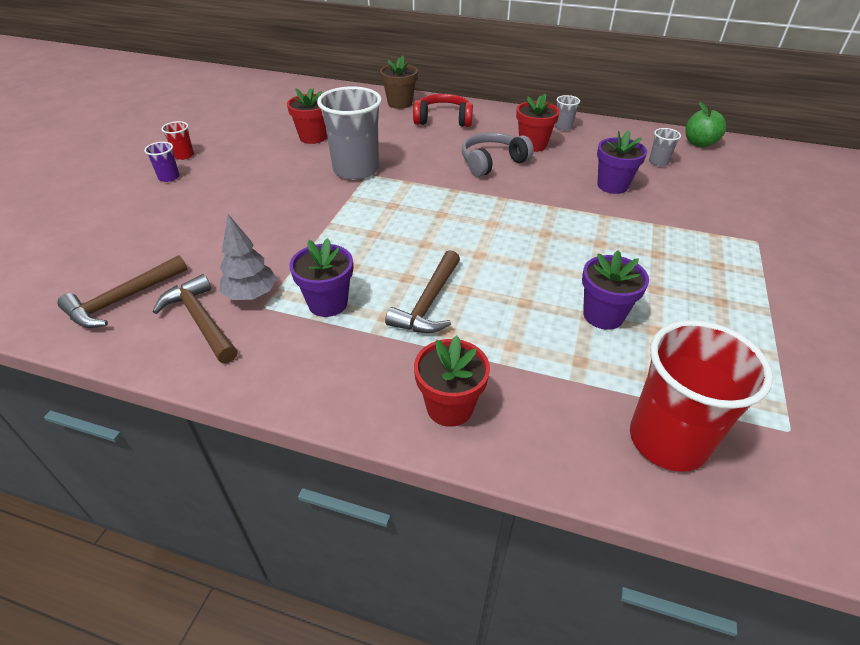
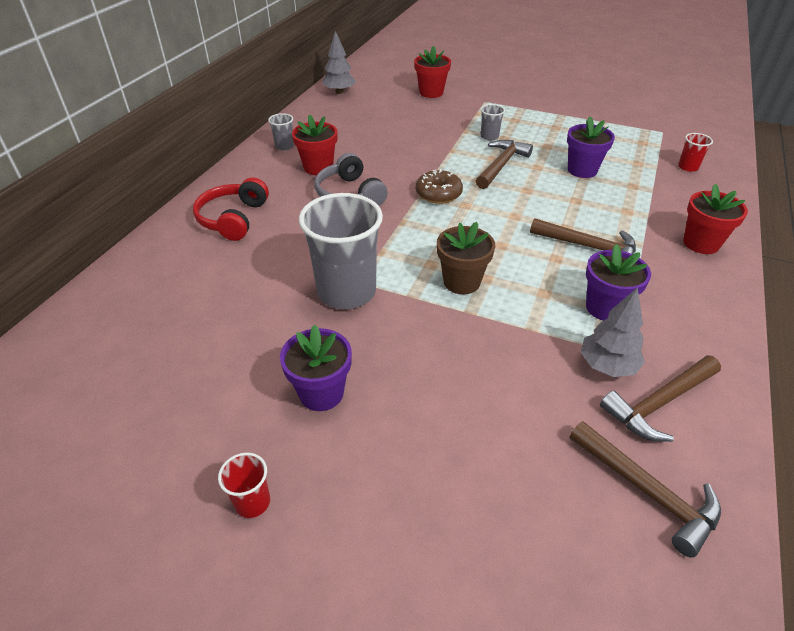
camera: 85 degrees left, 0 degrees up
(169, 177) = (330, 509): purple cup -> none
(313, 137) = (240, 335): red flower pot -> red flower pot (431, 92)
(400, 103) = (164, 252): brown flower pot -> brown flower pot (461, 282)
(508, 208) = (438, 194): none -> brown donut
(586, 249) = (501, 165): none -> brown hammer
(612, 185) = (404, 139): purple flower pot -> purple flower pot (321, 393)
(658, 162) = (368, 114): grey cup -> grey cup (489, 136)
(668, 440) = (688, 167): red cup -> red cup, size x0.44
(699, 143) = (339, 92): green apple -> grey tree

